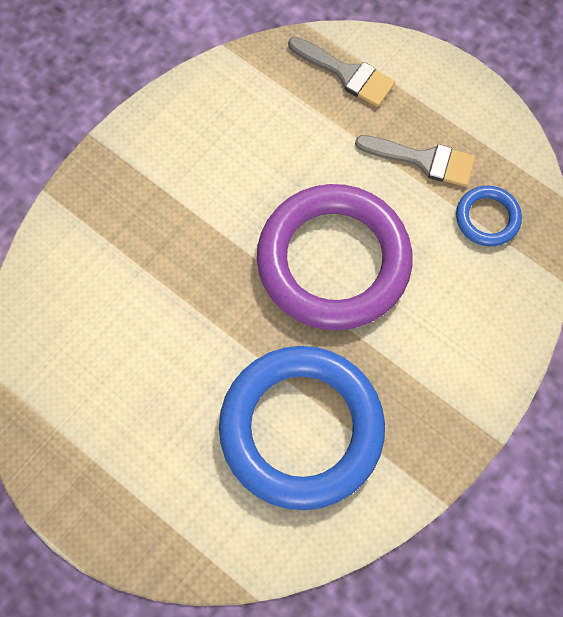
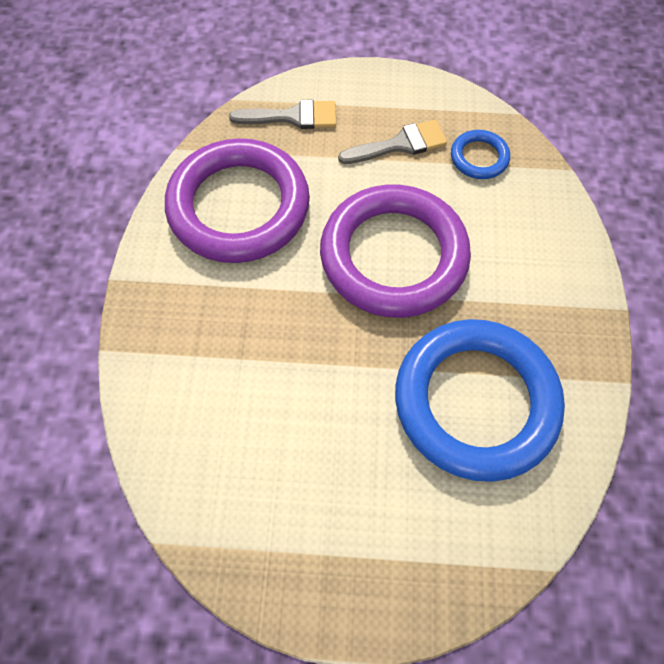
camera: 35 degrees left, 5 degrees down
(236, 133) = (239, 206): none -> purple ring

